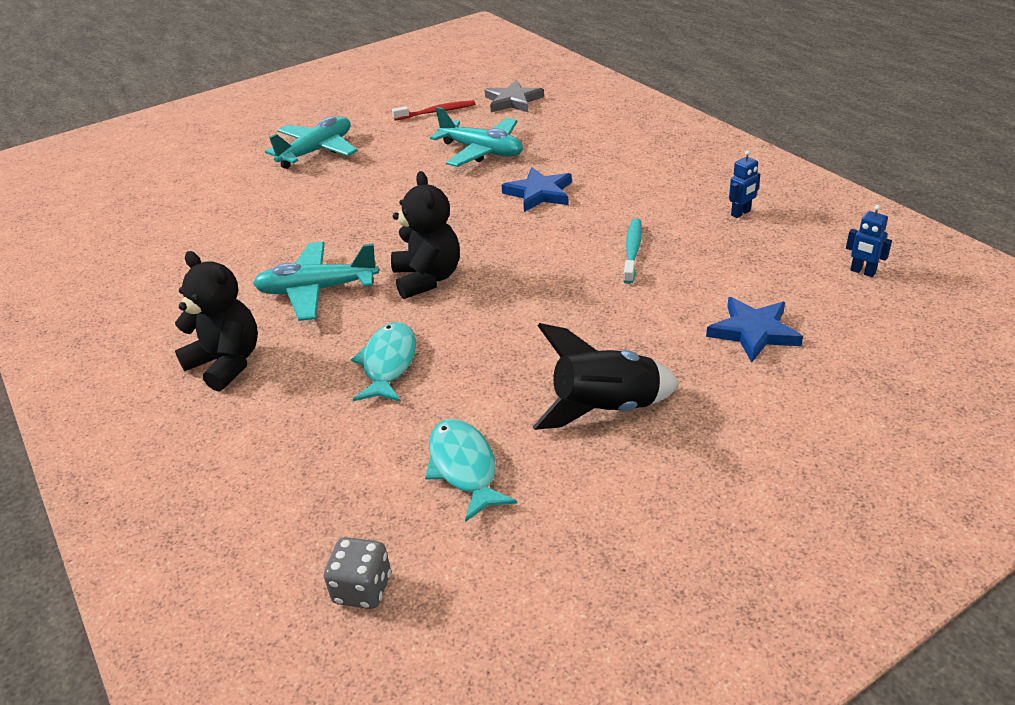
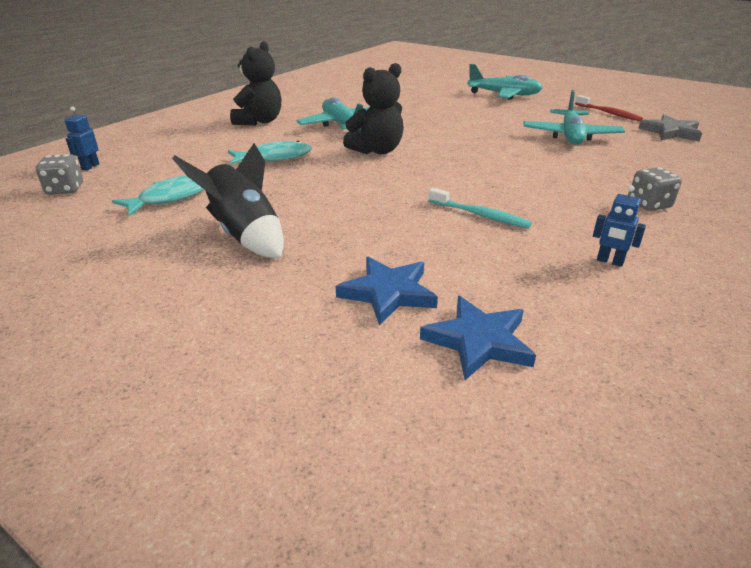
camera: 65 degrees right, 5 degrees down
(539, 193) = (532, 165): blue star -> blue star (478, 341)
(632, 251) = (480, 215): turquoise toothbrush -> turquoise toothbrush turned 45 degrees clockwise
(655, 164) = (649, 204): none -> grey dice
(862, 272) = (566, 361): blue robot -> blue robot (90, 167)

